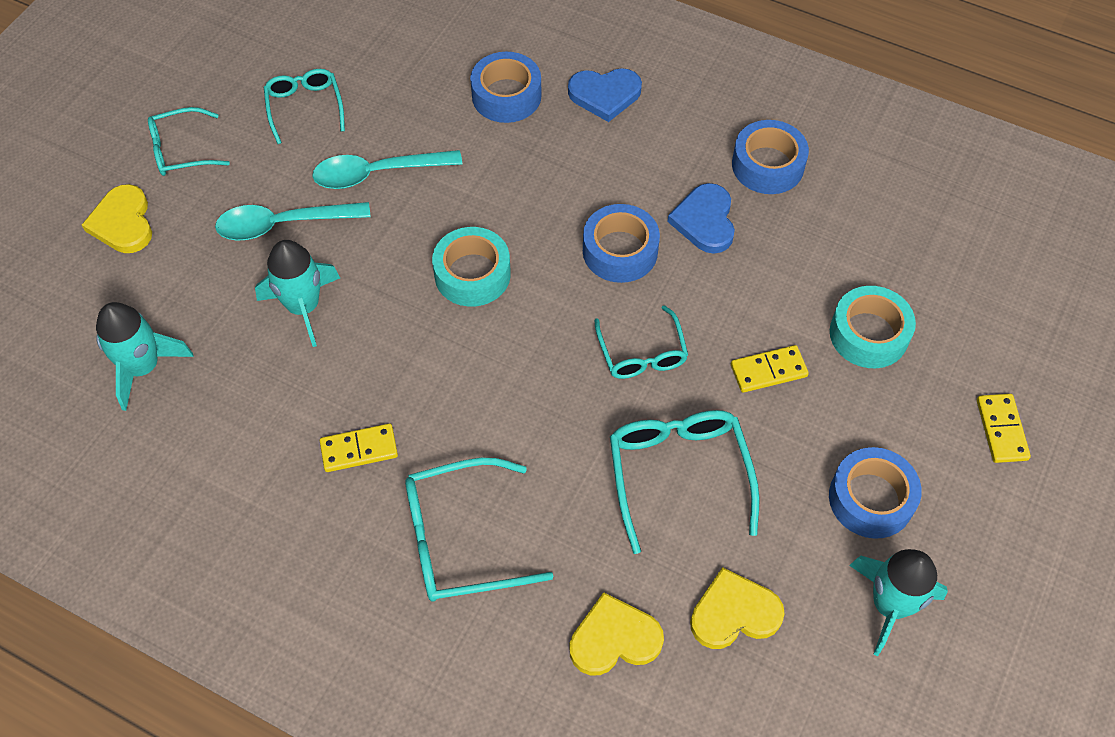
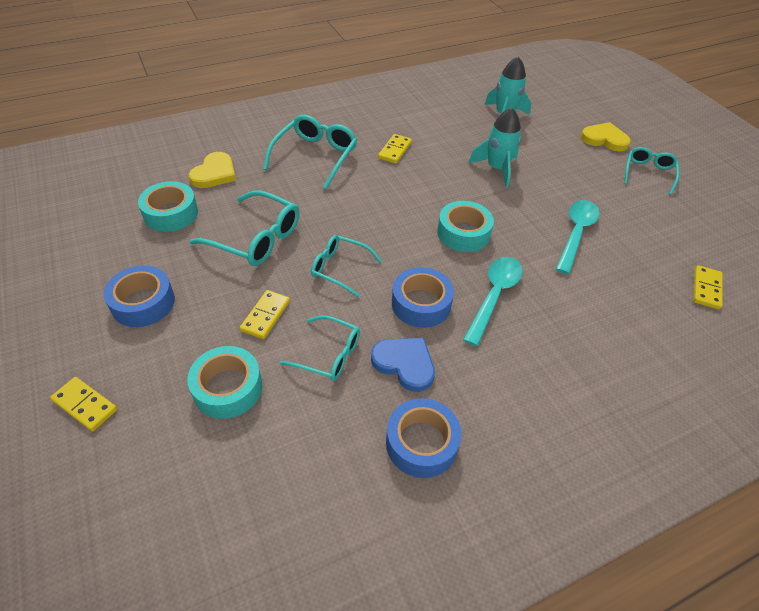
camera: 125 degrees right, 10 degrees down
(283, 224) = (561, 185): turquoise spoon -> turquoise spoon (494, 296)
(305, 108) = (657, 230): turquoise glasses -> turquoise glasses (328, 354)
(378, 44) = (706, 289): none -> yellow domino
(506, 96) = (610, 327): blue tape -> none
(605, 95) = (574, 385): blue heart -> none
(734, 613) = (171, 213): yellow heart -> turquoise tape
(890, 605) = (92, 268): turquoise rocket -> none

